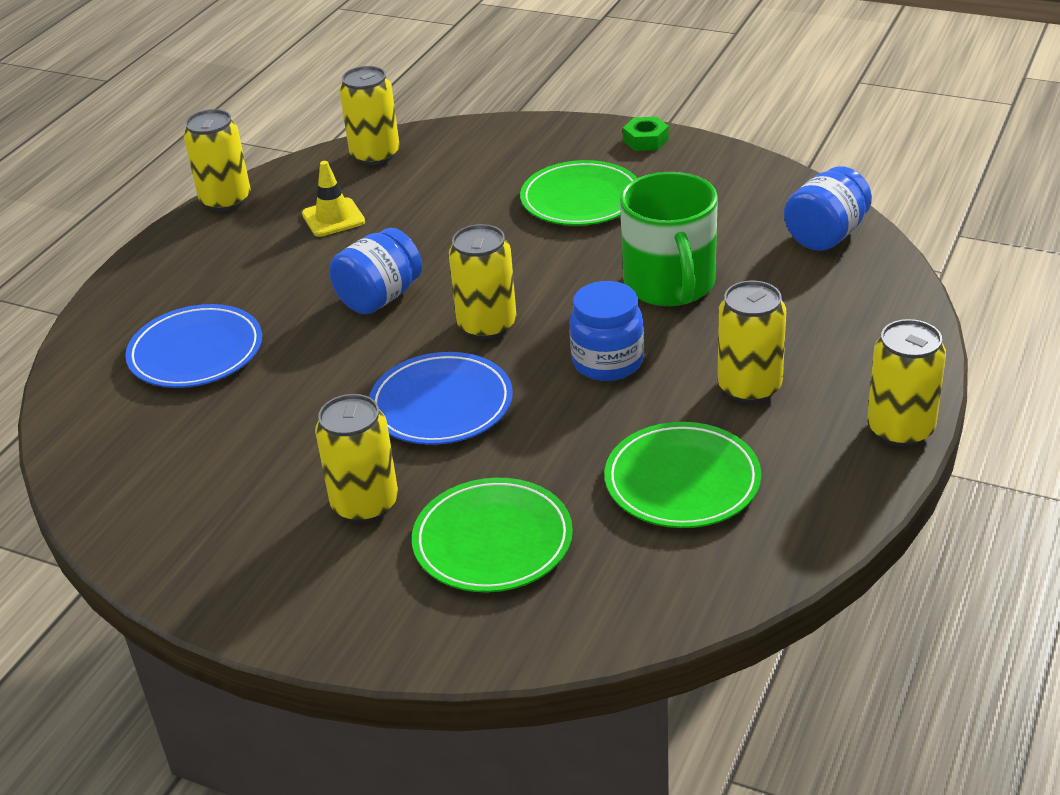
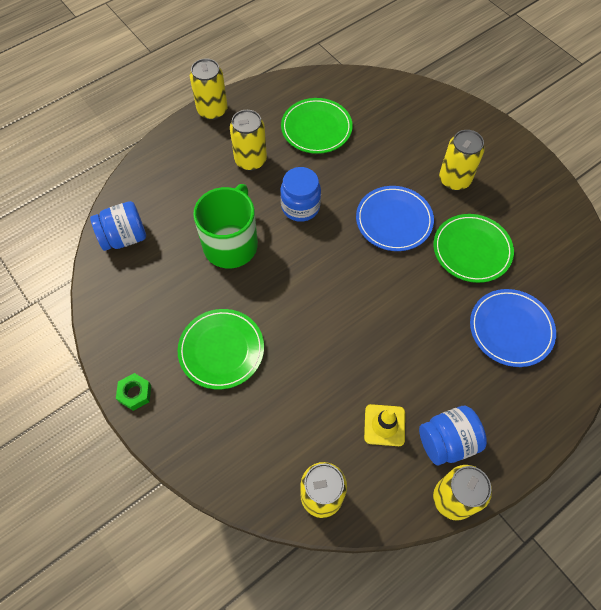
camera: 155 degrees left, 25 degrees up
(379, 298) = (389, 320): blue jar -> blue jar (447, 441)
(487, 325) = (342, 264): yellow can -> none
(492, 541) = (409, 137): green plate -> green plate (472, 250)

